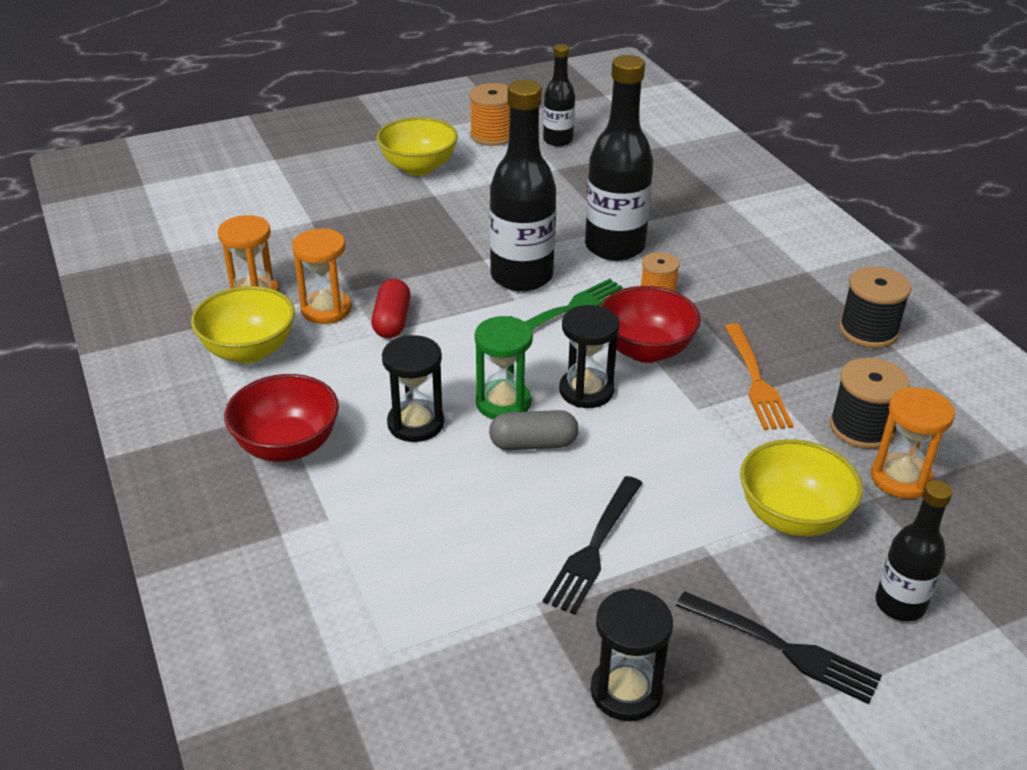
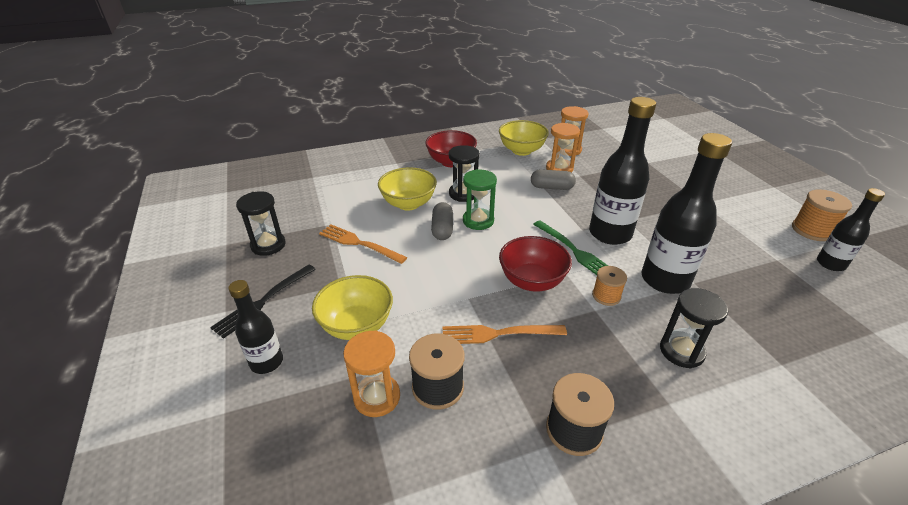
camera: 95 degrees right, 0 degrees up
(392, 321) = (551, 187): red capsule -> grey capsule
(418, 168) = (736, 197): yellow bowl -> yellow bowl (408, 204)
(586, 391) = (488, 251): black hourglass -> black hourglass (681, 351)
(594, 547) = (359, 243): black fork -> orange fork

